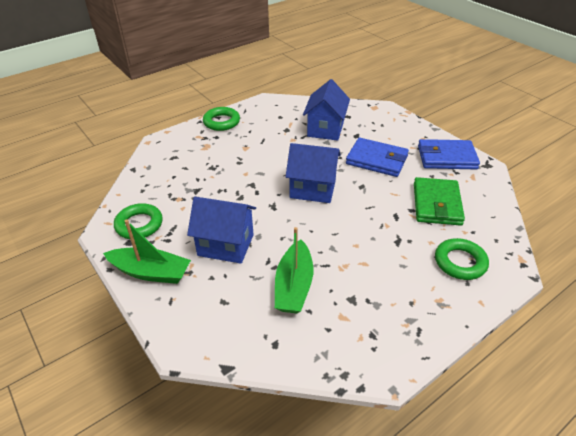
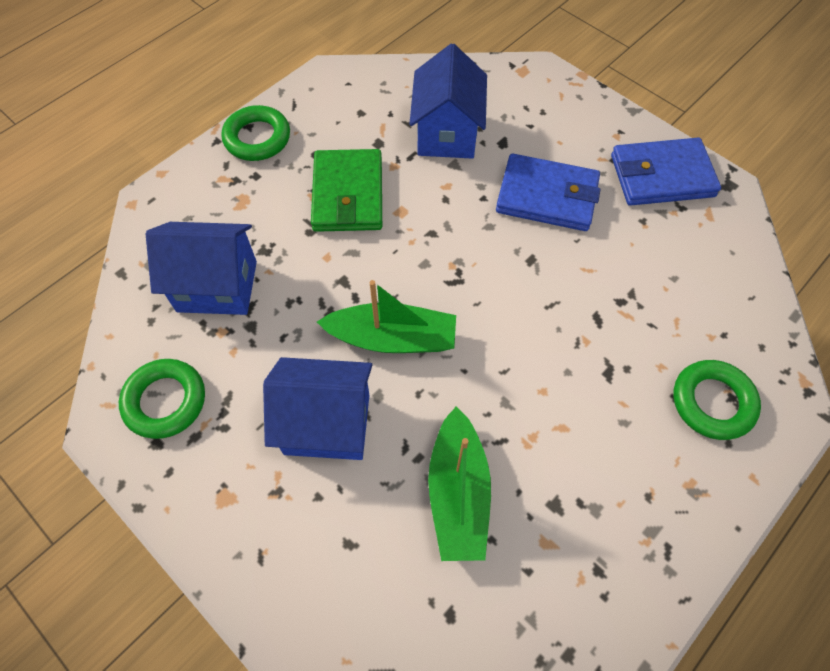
camera: 10 degrees left, 20 degrees up
(151, 272) = (212, 503): green boat -> green boat (393, 338)
(312, 189) = (450, 278): blue house -> blue house (217, 286)
(436, 204) = (659, 283): green wallet -> green wallet (348, 194)

